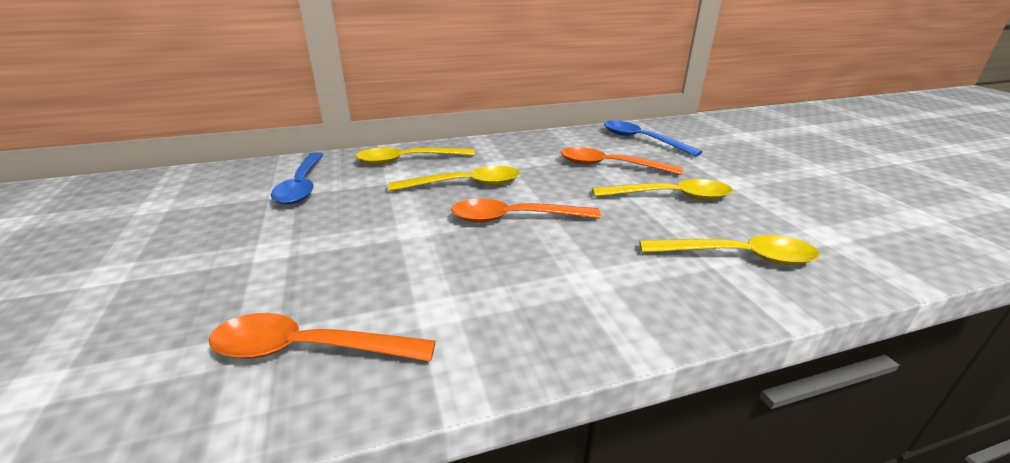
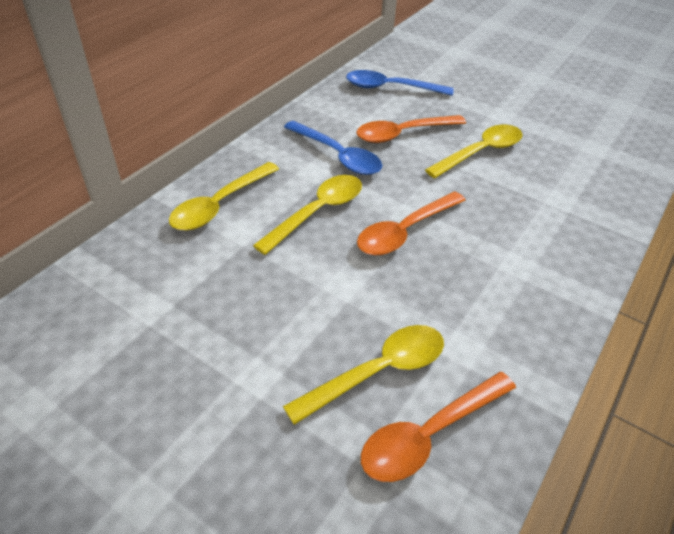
camera: 40 degrees left, 15 degrees up
(302, 186) = (161, 292): blue spoon -> blue spoon (338, 156)
(737, 256) = (572, 194): yellow spoon -> yellow spoon (378, 372)

